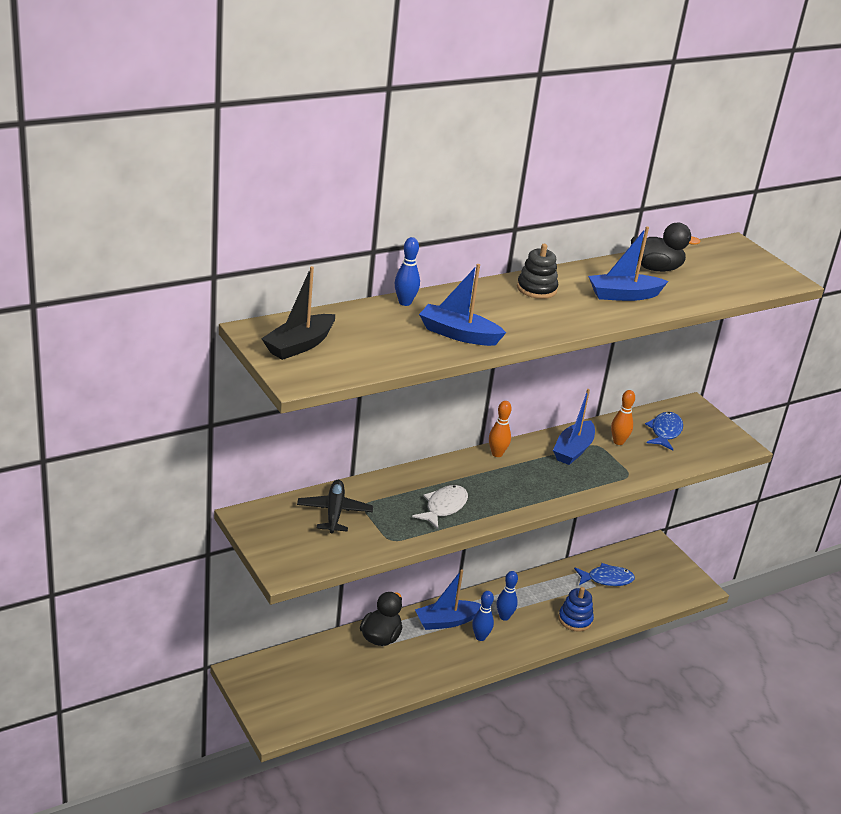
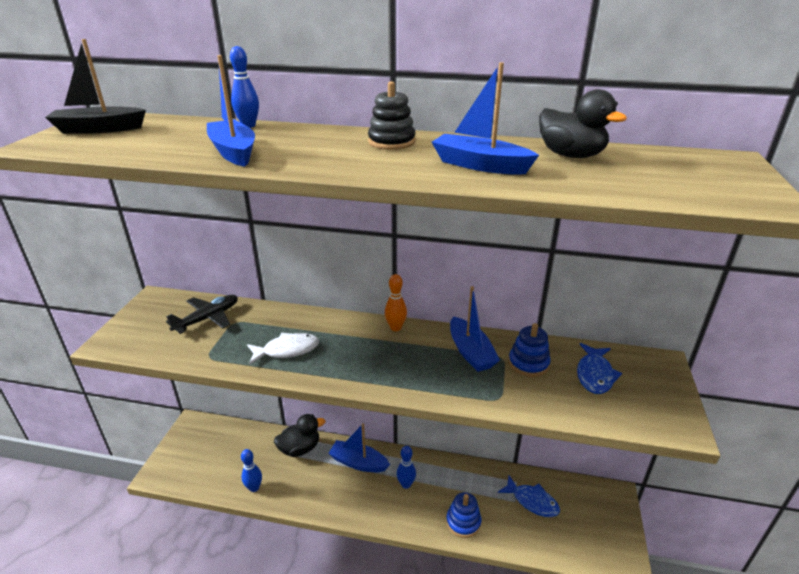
camera: 45 degrees right, 0 degrees up
(480, 637) = (368, 490): blue bowling pin -> blue bowling pin (254, 488)
(573, 450) = (470, 352): blue boat -> blue boat turned 90 degrees counterclockwise
(618, 442) = (528, 363): orange bowling pin -> blue stacking toy
(665, 432) = (595, 374): blue fish -> blue fish turned 135 degrees clockwise

